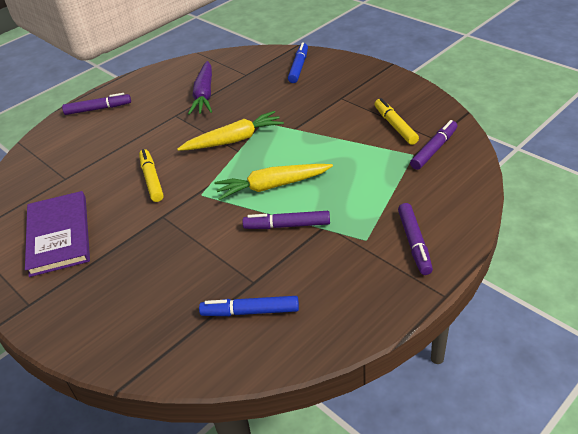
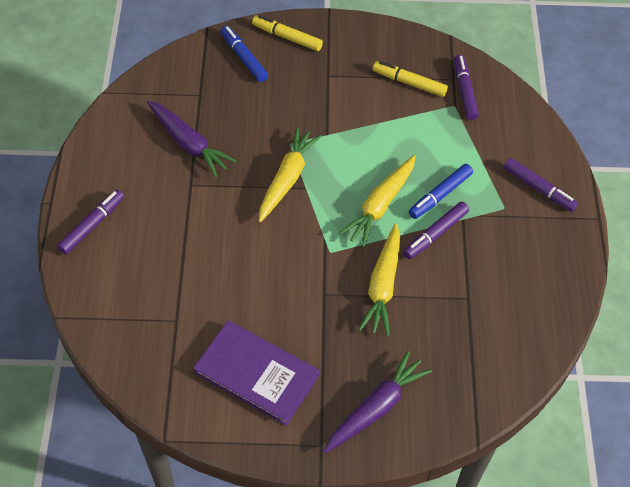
camera: 50 degrees left, 15 degrees up
(91, 308) = (376, 407): none -> purple carrot
(152, 179) = (265, 266): yellow marker -> yellow marker (287, 37)
(205, 235) = (383, 285): none -> yellow carrot
(250, 311) = (493, 321): blue marker -> blue marker (440, 195)

